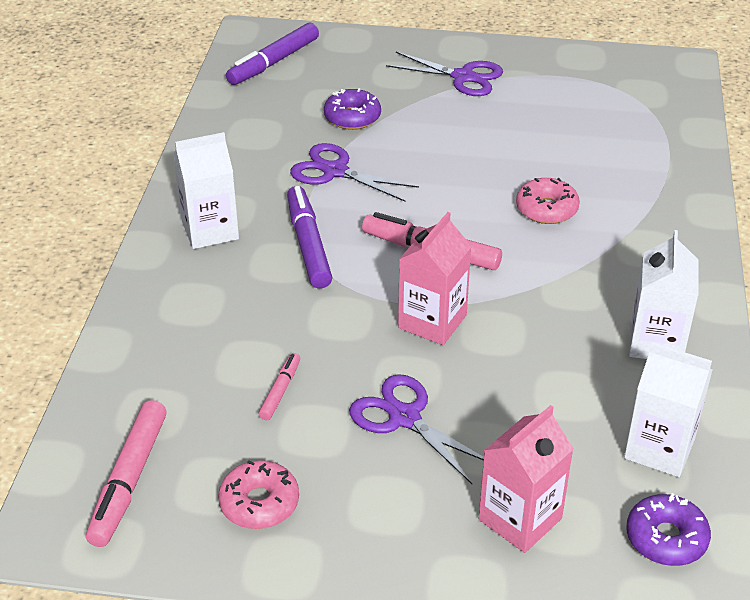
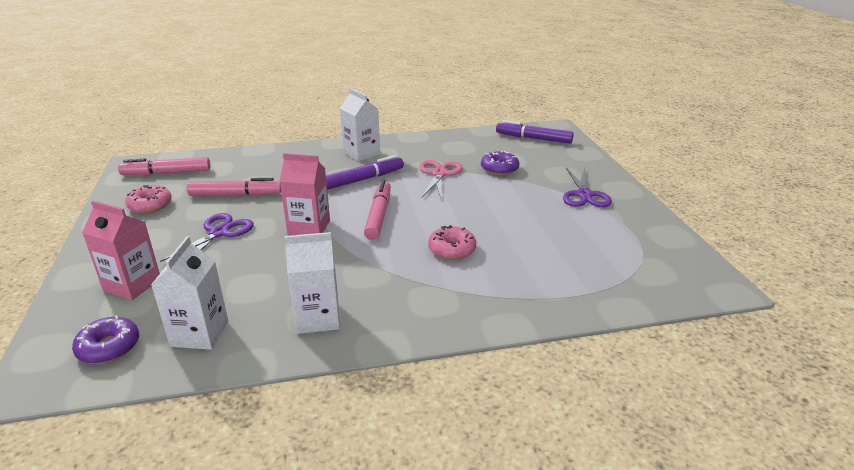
camera: 70 degrees right, 10 degrees down
(280, 391) = (236, 195): pink marker -> pink marker, size x1.86
(335, 171) = (439, 174): purple scissors -> pink scissors

